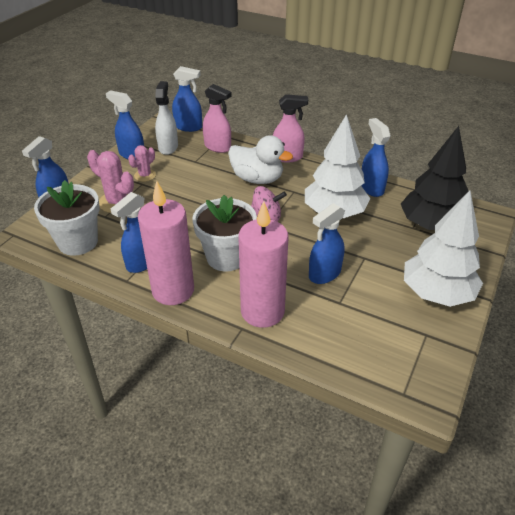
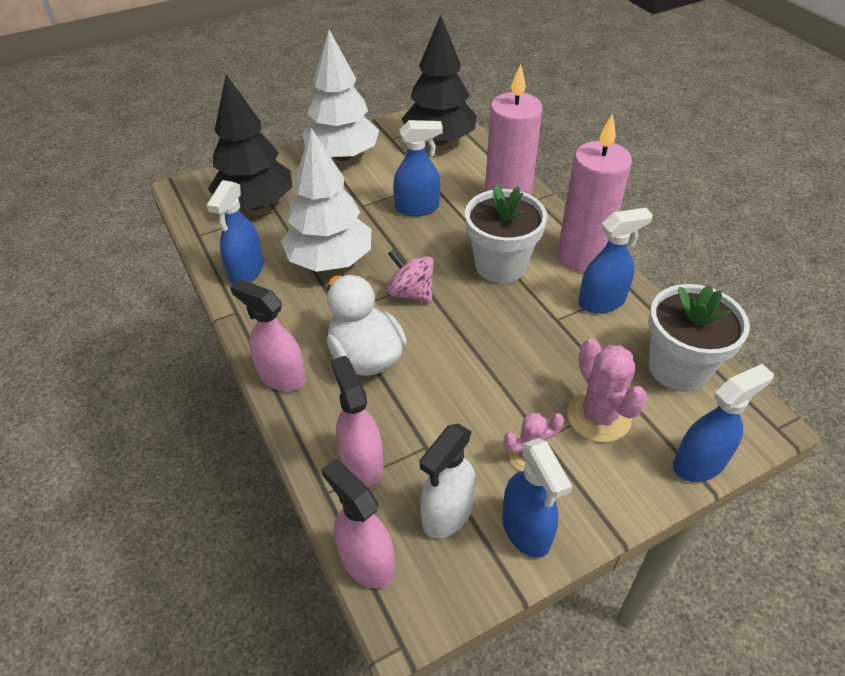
camera: 145 degrees left, 5 degrees up
(188, 127) = (366, 561): blue spray bottle -> pink spray bottle
(384, 355) = (439, 140): none -> black tree

